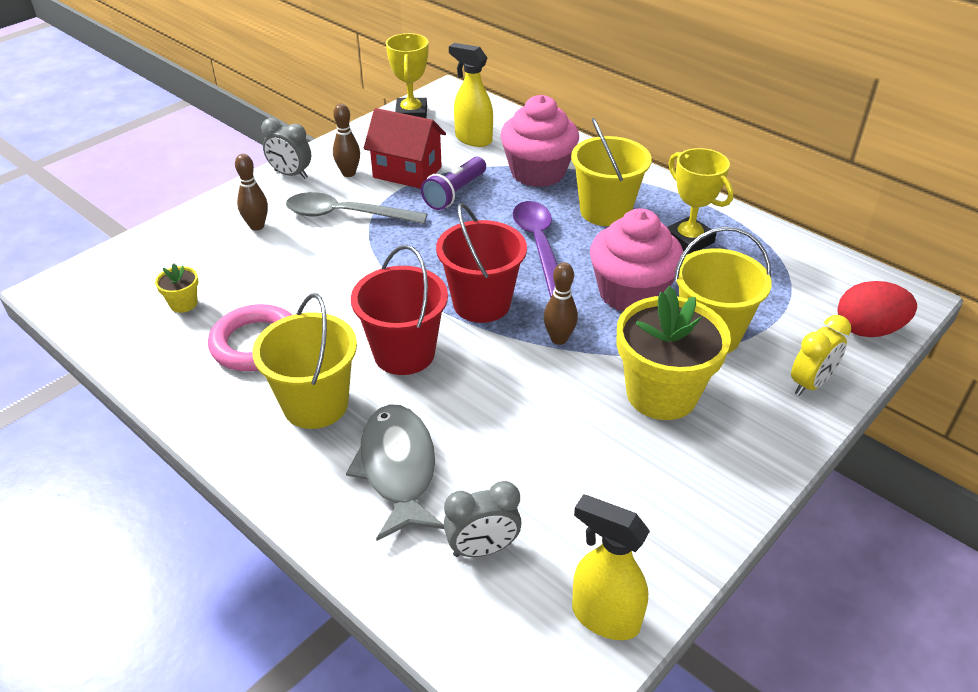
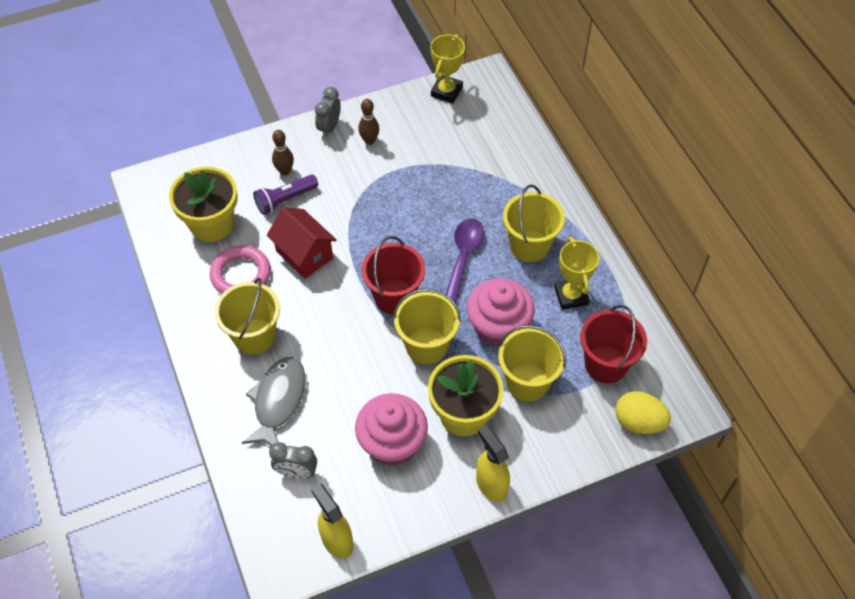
camera: 25 degrees right, 15 degrees up
(183, 304) = (212, 224): yellow flower pot -> yellow flower pot, size x2.36
(291, 174) = (329, 127): grey clock -> grey clock turned 60 degrees clockwise
(346, 215) = (347, 182): grey spoon -> none
(404, 353) = (324, 318): red bucket -> red bucket (606, 364)
(407, 172) = (411, 154): red house -> red house (304, 254)
(455, 193) = (433, 188): purple flashlight -> purple flashlight (285, 200)
(473, 139) = (477, 136): yellow spray bottle -> yellow spray bottle (491, 484)
(538, 172) = (505, 188): pink cupcake -> pink cupcake (392, 443)
(559, 339) = (426, 345): brown bowling pin -> yellow bucket
(810, 384) = (564, 446): yellow clock -> none
(868, 330) = (638, 422): red egg -> yellow egg

